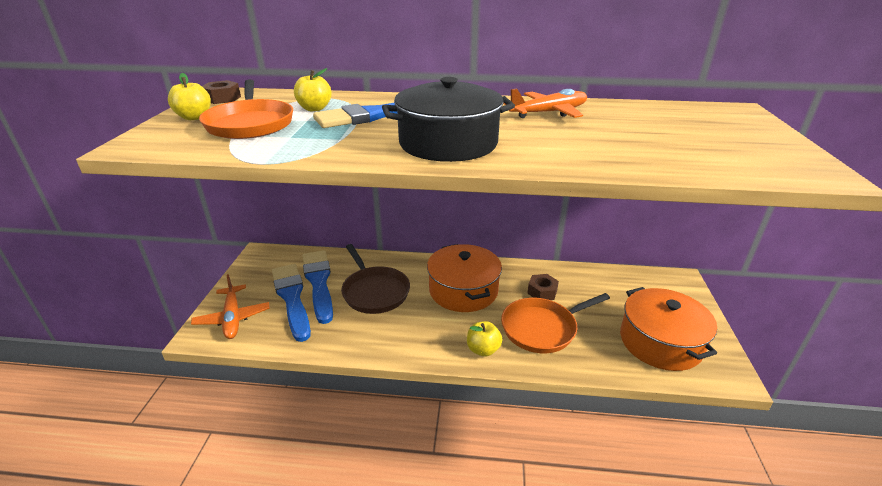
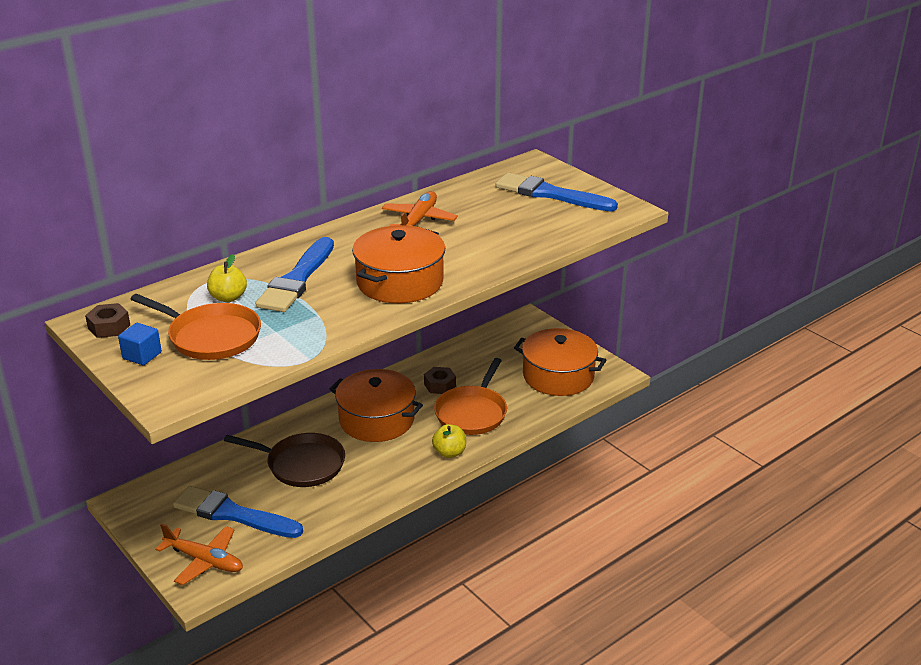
camera: 45 degrees left, 0 degrees up
(194, 117) = (142, 355): yellow apple -> blue cube
(319, 282) = (236, 488): blue brush -> blue brush (550, 194)
(448, 143) = (400, 282): black pot -> orange pot

